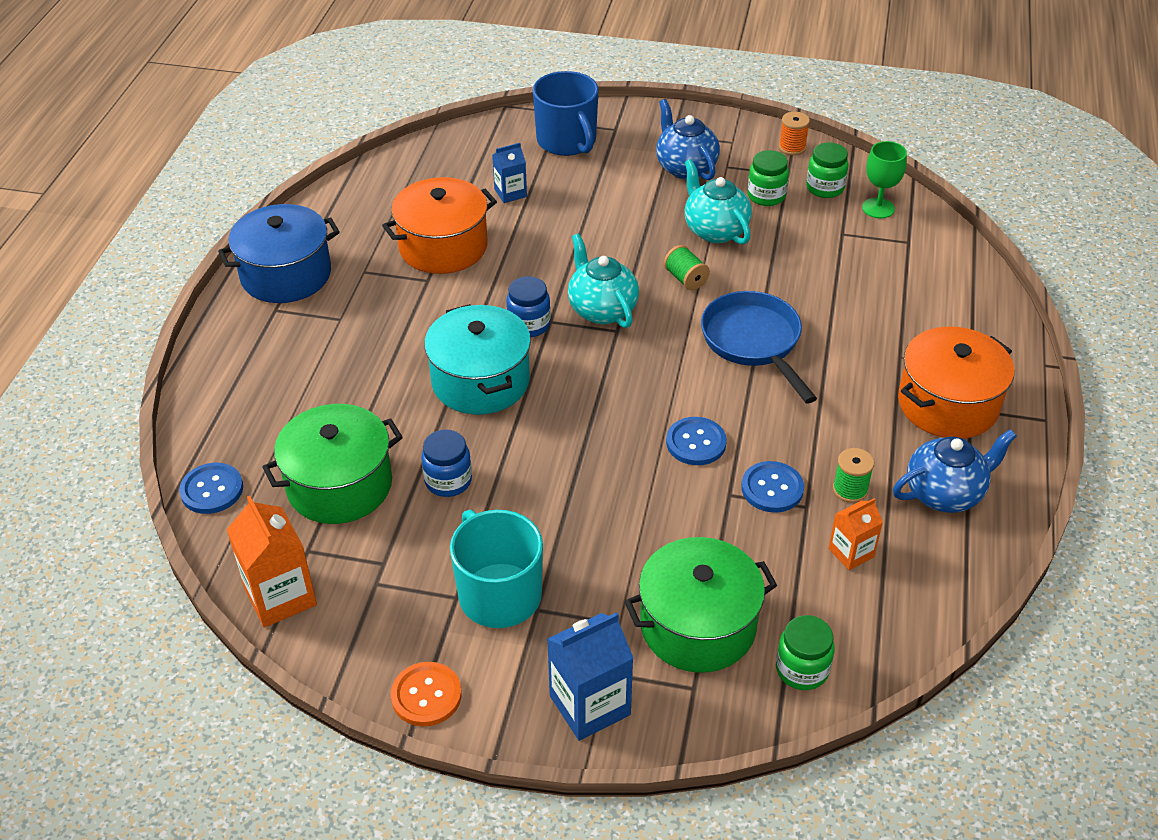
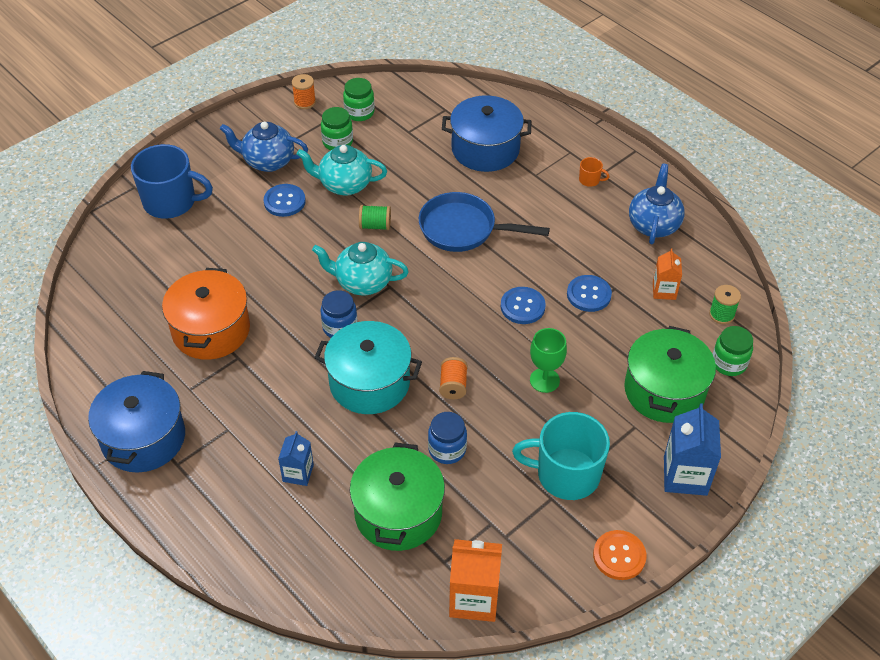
camera: 55 degrees left, 5 degrees up
(212, 490) = (335, 594): blue button -> blue button (284, 201)
(510, 193) = (193, 262): blue carton -> blue carton (298, 473)
(534, 443) = (453, 386): none -> orange spool
(850, 490) = (618, 261): green spool -> green spool (721, 314)
(878, 208) = (402, 102): green goblet -> green goblet (544, 380)
(889, 300) = (485, 149): none -> blue pot
(948, 404) = (590, 180): orange pot -> orange mug

